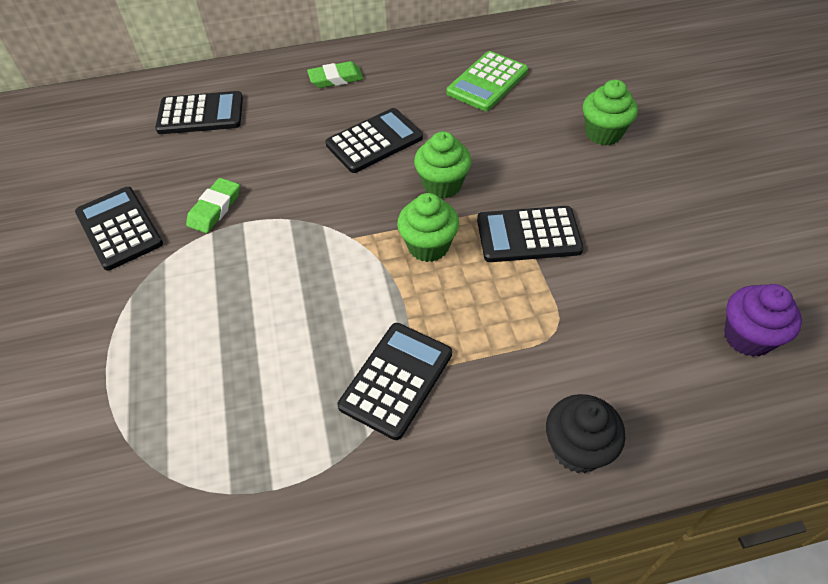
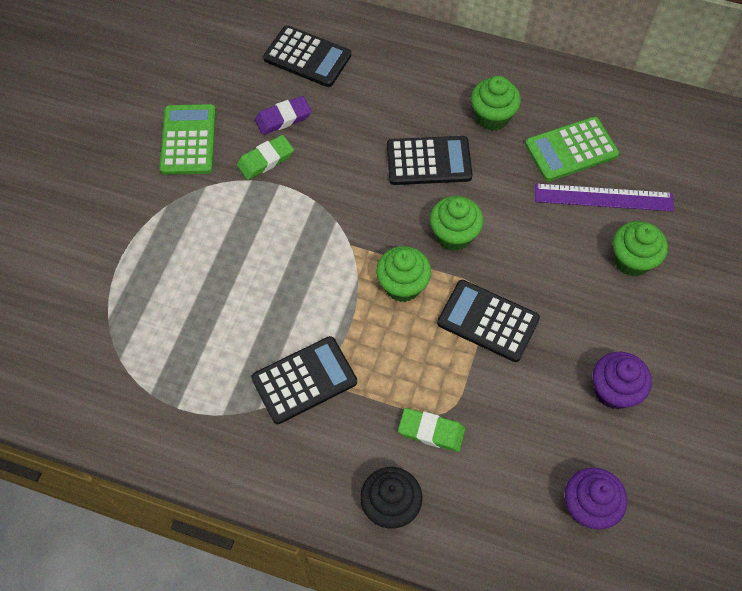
camera: 30 degrees right, 10 degrees up
(119, 228) = (188, 140): black calculator -> green calculator
(209, 168) = (283, 118): none -> purple eraser
(336, 78) = (441, 76): green eraser -> green eraser (431, 431)
(403, 88) = (492, 117): none -> green cupcake
(541, 102) = (603, 197): none -> purple ruler
(679, 233) = (613, 391): none -> purple cupcake

